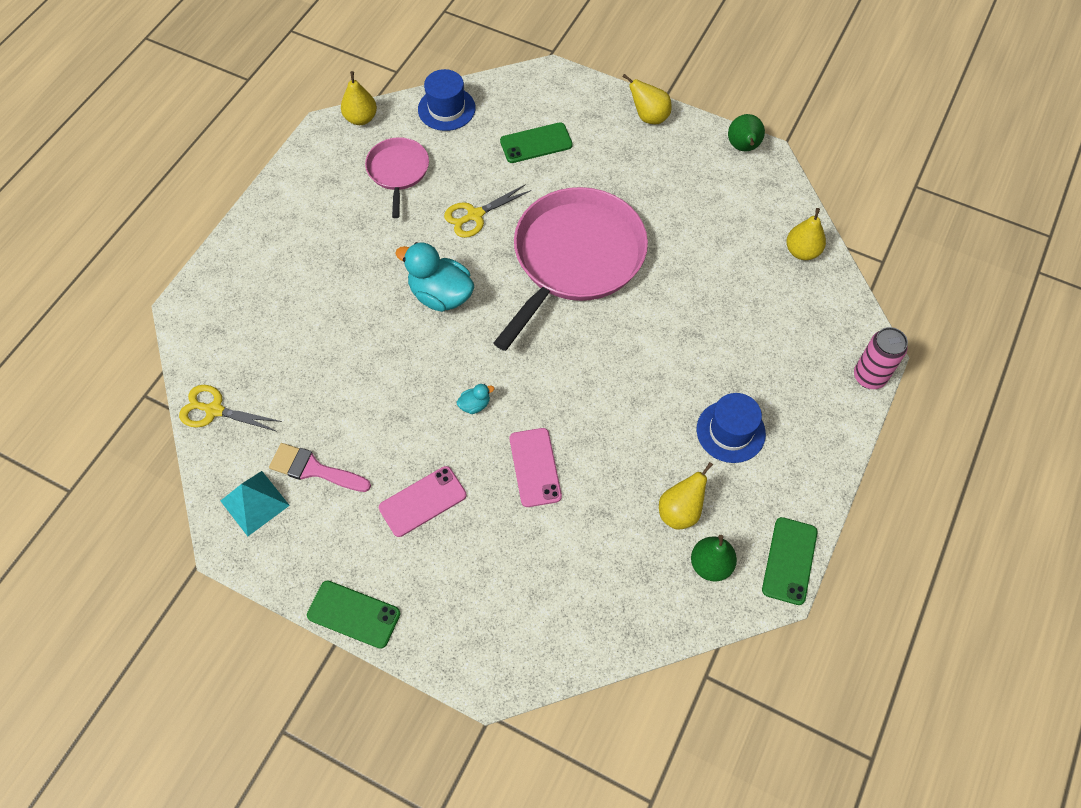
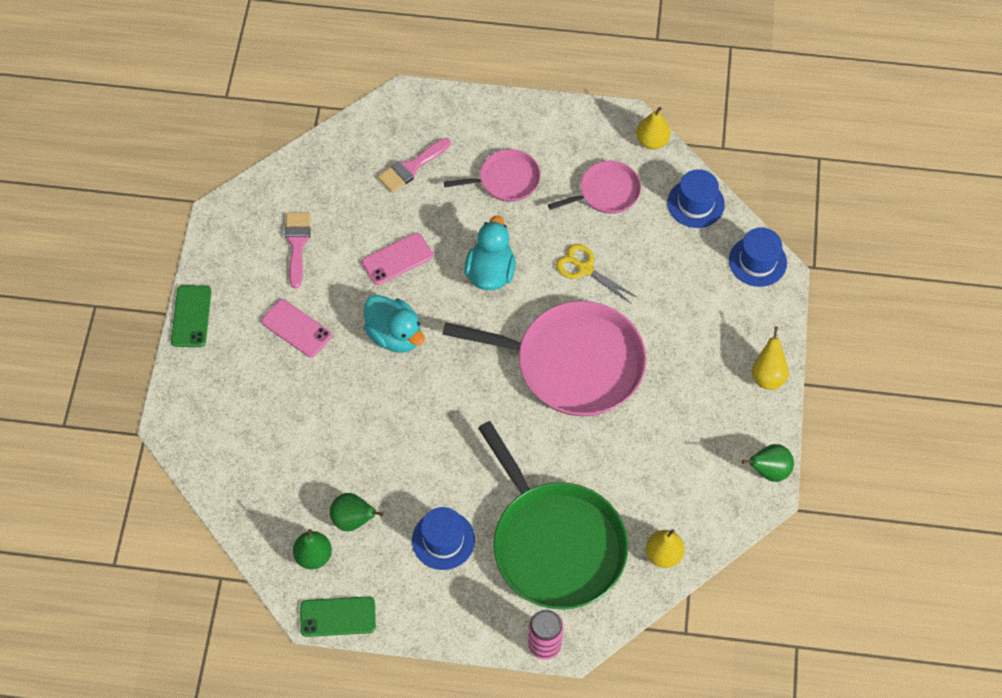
camera: 70 degrees right, 0 degrees up
(214, 410) = (322, 157): yellow scissors -> none
(254, 503) = (256, 216): turquoise pyramid -> none
(277, 328) = (411, 167): none -> pink brush
(339, 248) = (506, 180): none -> pink pan
(475, 405) = (395, 335): turquoise duck -> turquoise duck, size x2.25
(529, 85) = (757, 261): none -> blue hat
(535, 467) = (354, 398): pink phone -> pink phone (397, 259)
(536, 143) = (689, 290): green phone -> none
(680, 511) = (353, 520): yellow pear -> green pear
(764, 334) = (555, 543): none -> green pan

